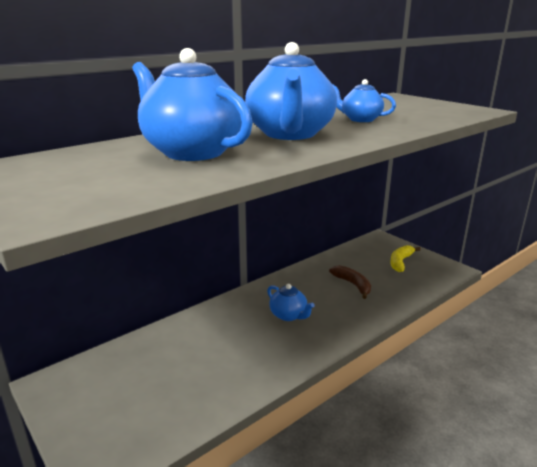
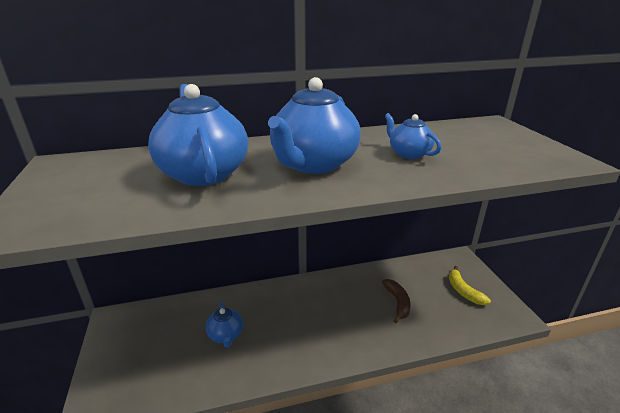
camera: 25 degrees right, 5 degrees up
(289, 315) = (318, 317): blue teapot -> blue teapot (226, 335)
(400, 262) = (463, 291): yellow banana -> yellow banana turned 75 degrees counterclockwise

